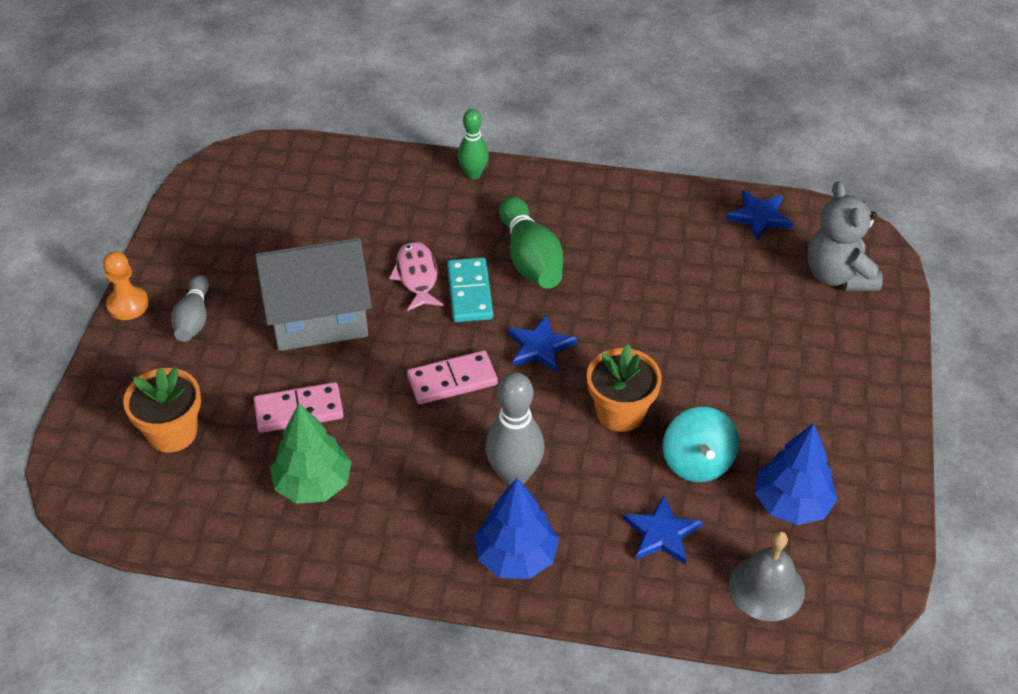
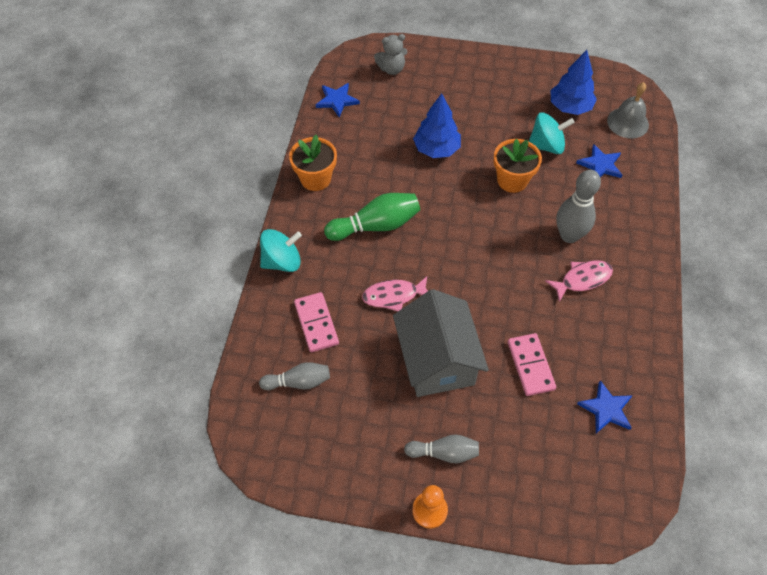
camera: 90 degrees left, 10 degrees up
(172, 433) = (562, 452): orange flower pot -> orange flower pot (315, 179)
(304, 194) = (298, 382): none -> grey bowling pin
(313, 484) = (594, 350): green tree -> none
(433, 483) = (582, 279): none -> pink fish
(452, 380) = (493, 271): pink domino -> pink domino (316, 323)
(470, 292) = (410, 262): turquoise domino -> none
(473, 174) = (282, 261): green bowling pin -> turquoise spinning top
(516, 557) = (630, 235): blue tree -> blue tree (436, 149)
(540, 346) = (459, 221): blue star -> blue star (606, 409)
(838, 276) = (391, 69): grey teddy bear -> grey teddy bear, size x0.66

